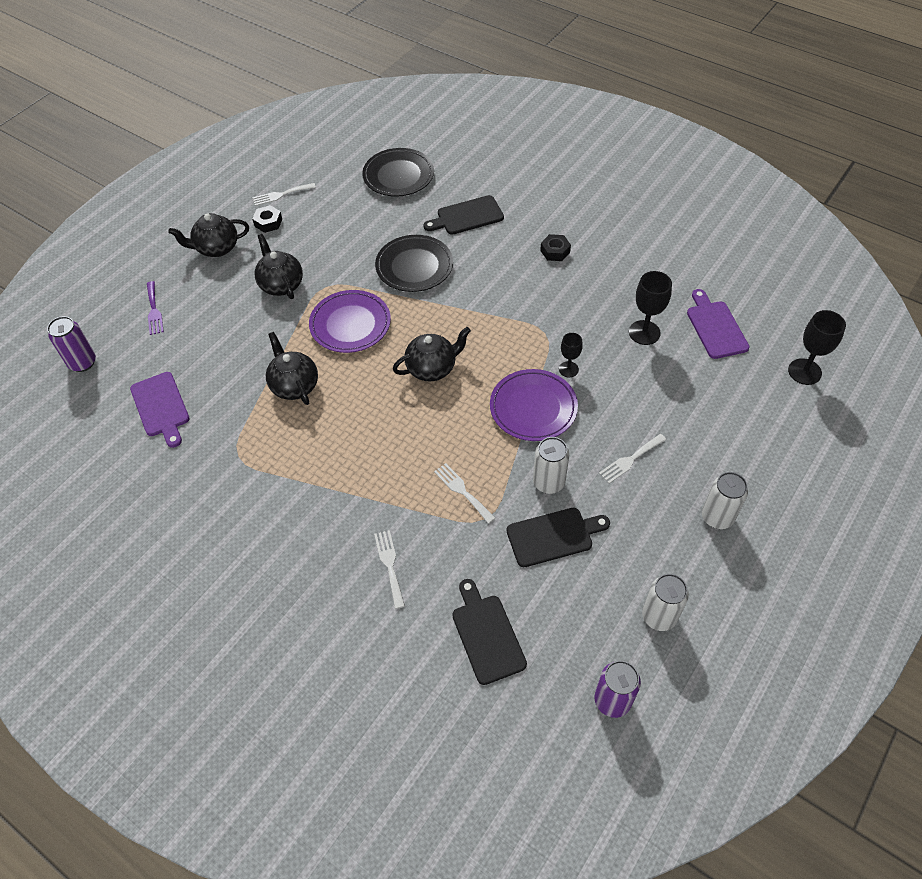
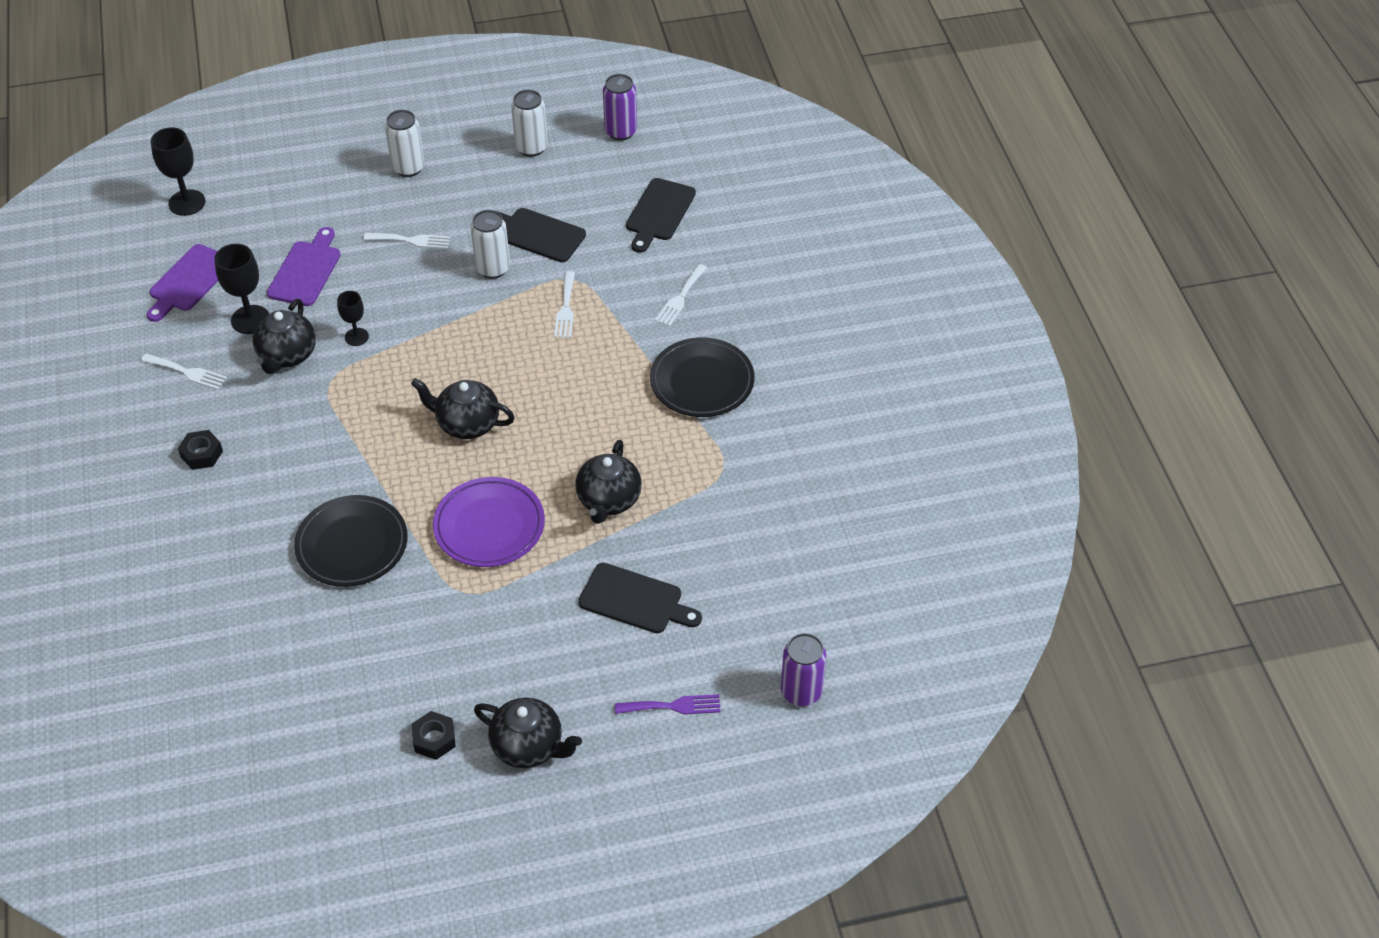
camera: 140 degrees left, 5 degrees down
(154, 310) = (673, 706): purple fork -> purple fork turned 60 degrees clockwise
(161, 407) = (756, 573): purple cutting board -> purple cutting board (306, 271)
(281, 195) = (375, 775): white fork -> white fork (187, 372)
(281, 284) = (507, 632): black teapot -> black teapot (287, 355)
(398, 176) = (216, 688): black plate -> black plate (702, 382)
(467, 216) = (222, 566): black cutting board -> black cutting board (635, 600)
(533, 408) = (429, 328): purple plate -> none

